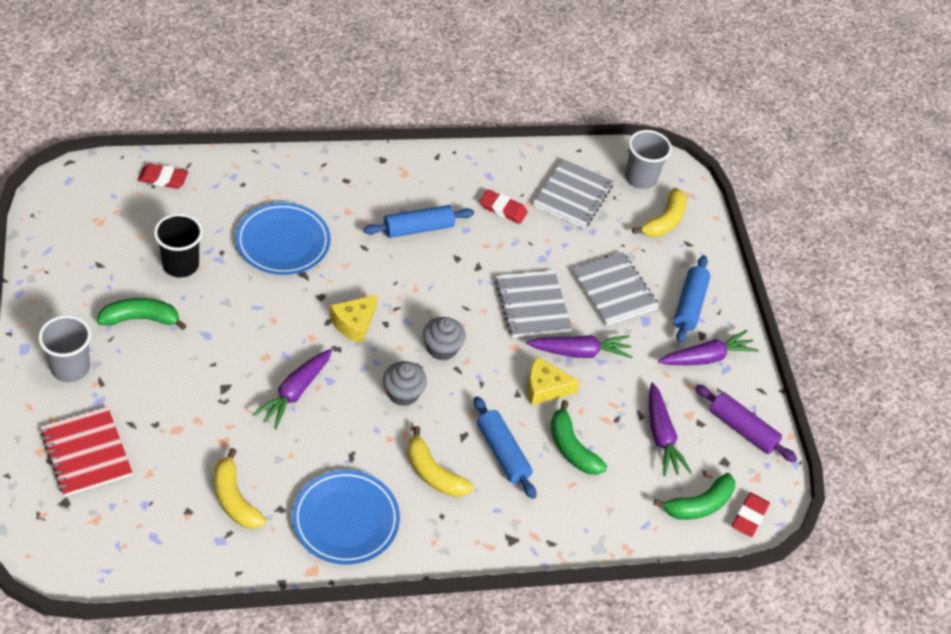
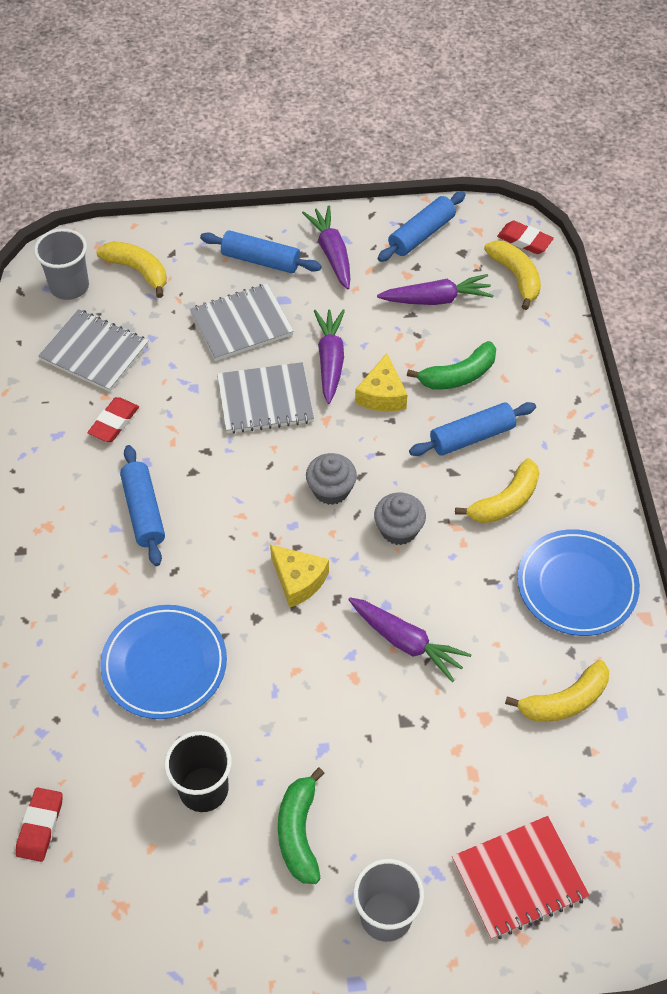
camera: 80 degrees left, 5 degrees up
(699, 505) = (516, 277): green banana -> yellow banana
(742, 429) = (421, 234): purple rolling pin -> blue rolling pin

